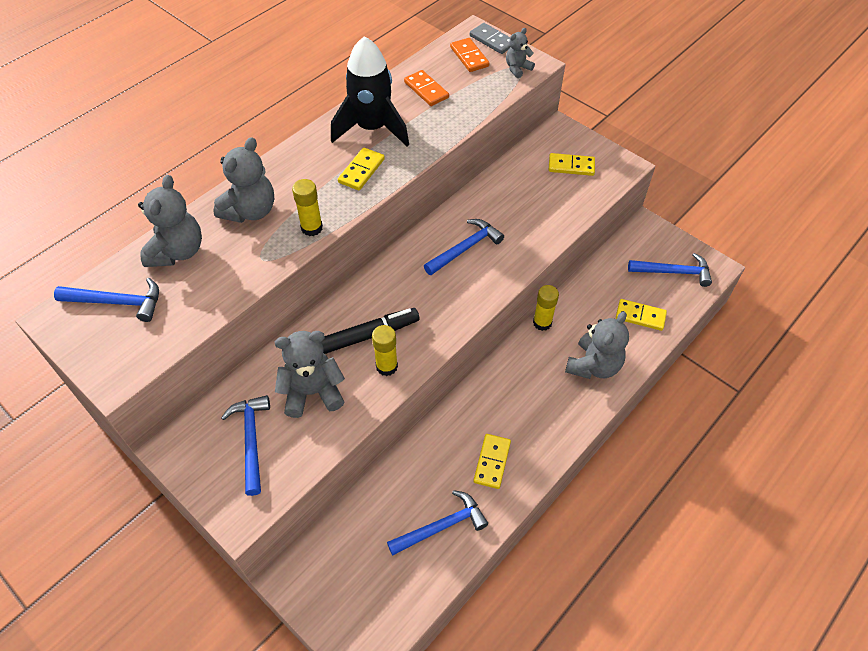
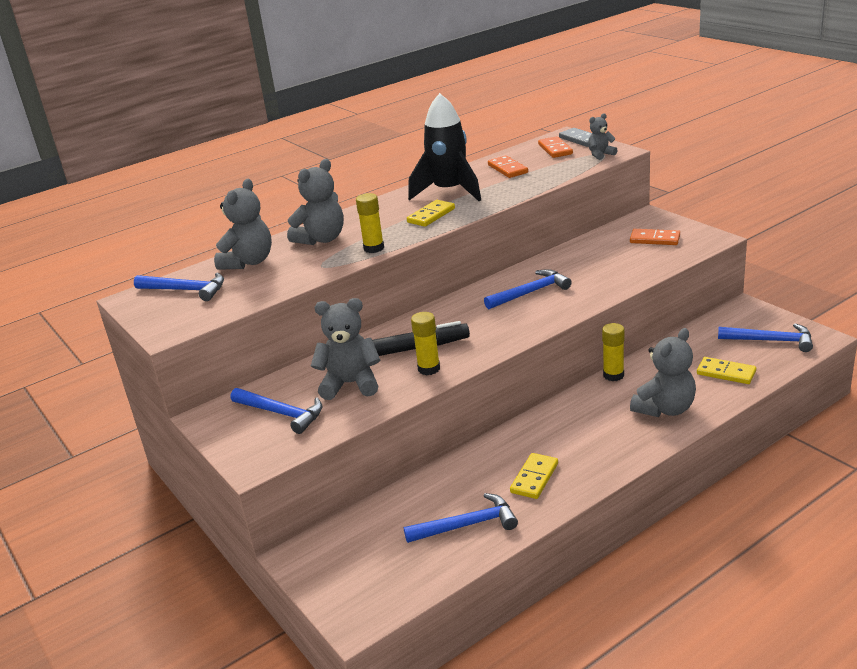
camera: 15 degrees right, 25 degrees down
(251, 440) = (281, 414): blue hammer -> blue hammer turned 120 degrees clockwise
(571, 166) = (654, 239): yellow domino -> orange domino

